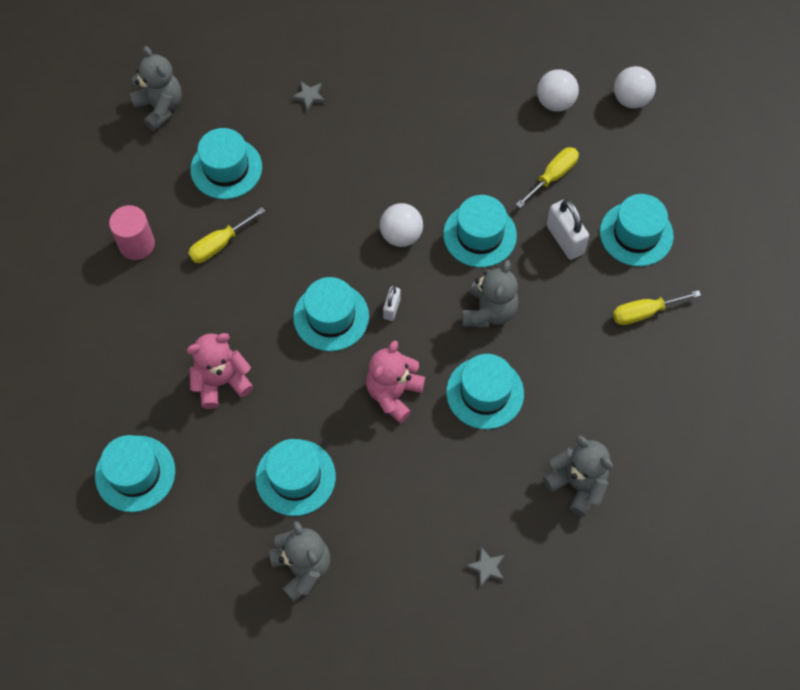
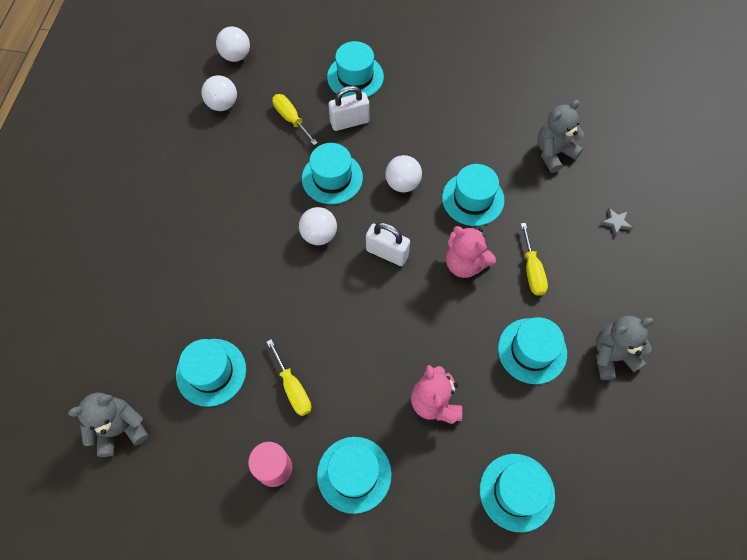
camera: 80 degrees left, 0 degrees up
(309, 96) = (154, 288): grey star -> none
(331, 317) = (386, 301): turquoise hat -> turquoise hat (354, 474)
(392, 308) = (387, 253): white padlock -> white padlock, size x1.78
(489, 311) = (402, 183): grey teddy bear -> white ball
(644, 312) = (422, 85): yellow screwdriver -> yellow screwdriver (532, 270)

